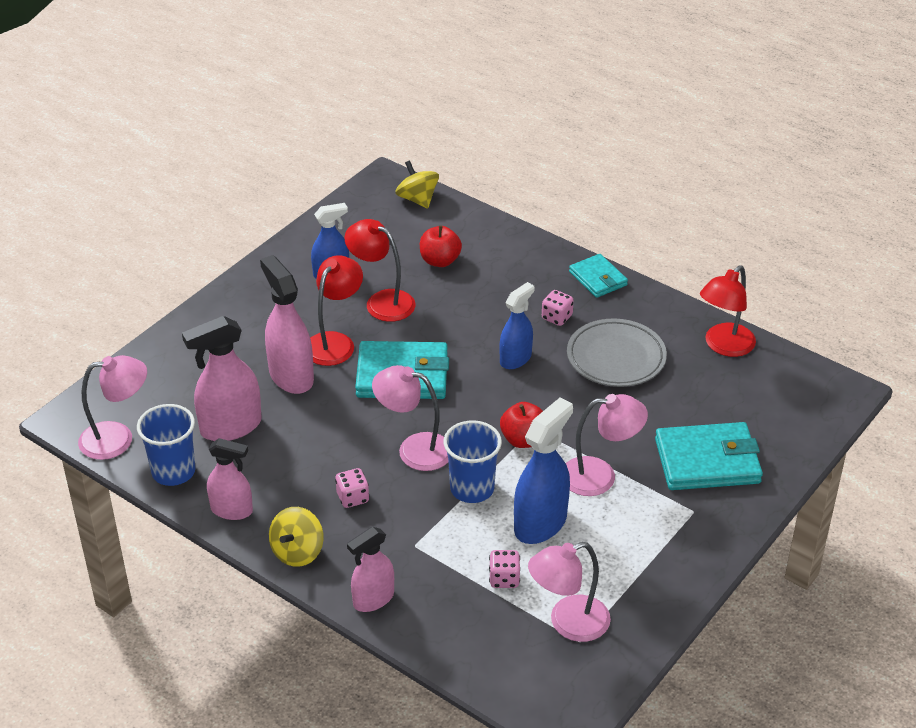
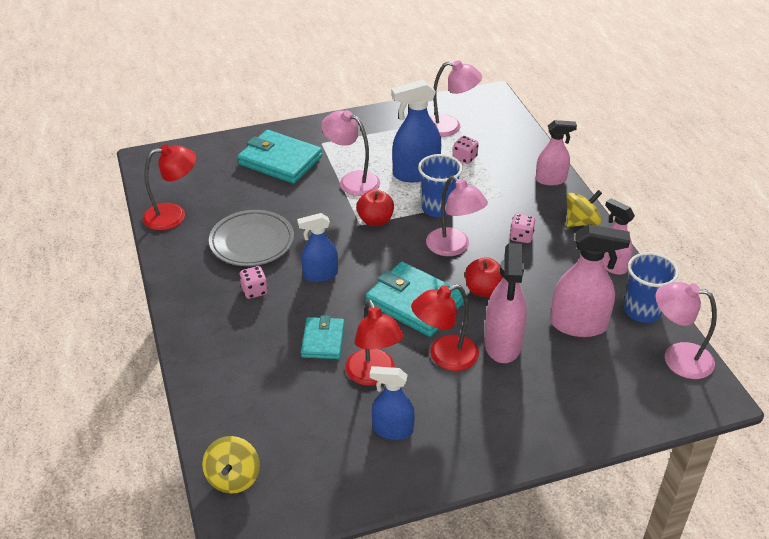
camera: 145 degrees left, 0 degrees up
(440, 261) = (286, 391): red apple -> red apple (483, 290)
(598, 278) = (185, 306): turquoise wallet -> turquoise wallet (323, 340)

